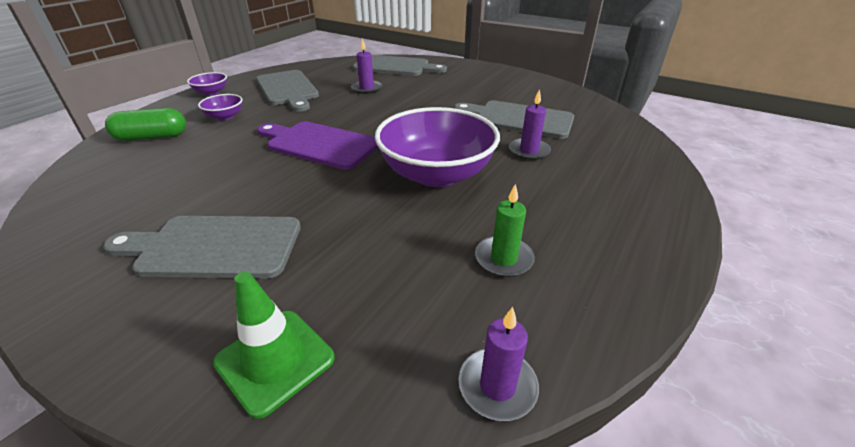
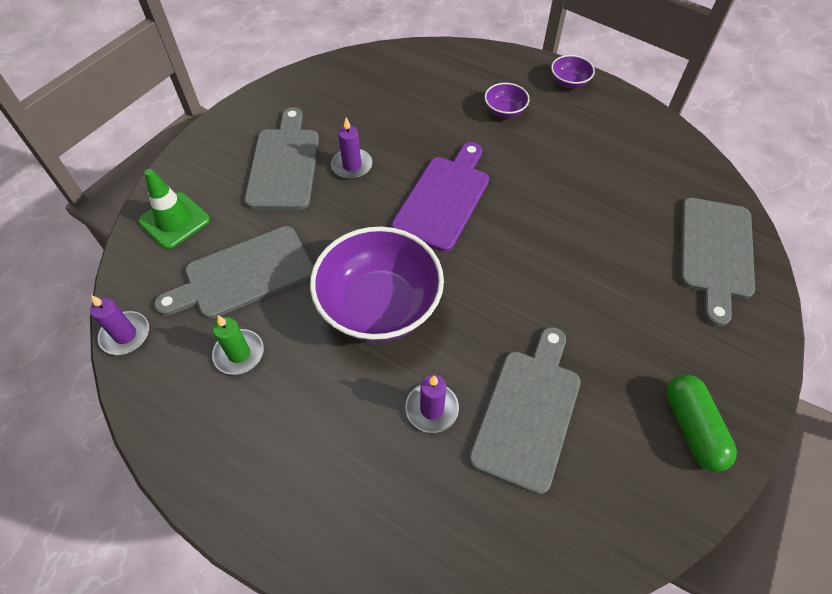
camera: 90 degrees right, 20 degrees up
(152, 137) = (455, 75): green capsule -> green capsule (692, 428)
(287, 89) = (591, 145): grey cutting board -> grey cutting board (243, 274)
(367, 88) = (611, 225): purple candle -> purple candle (352, 166)

